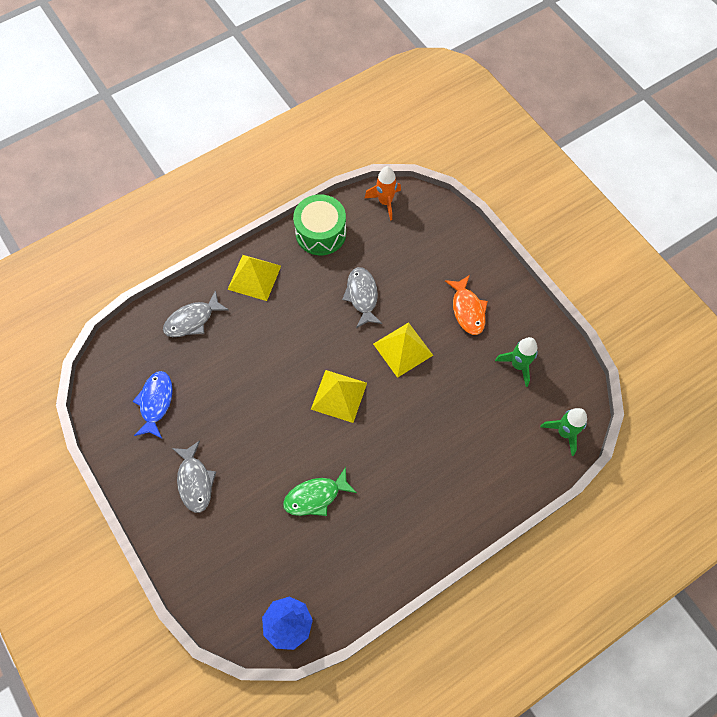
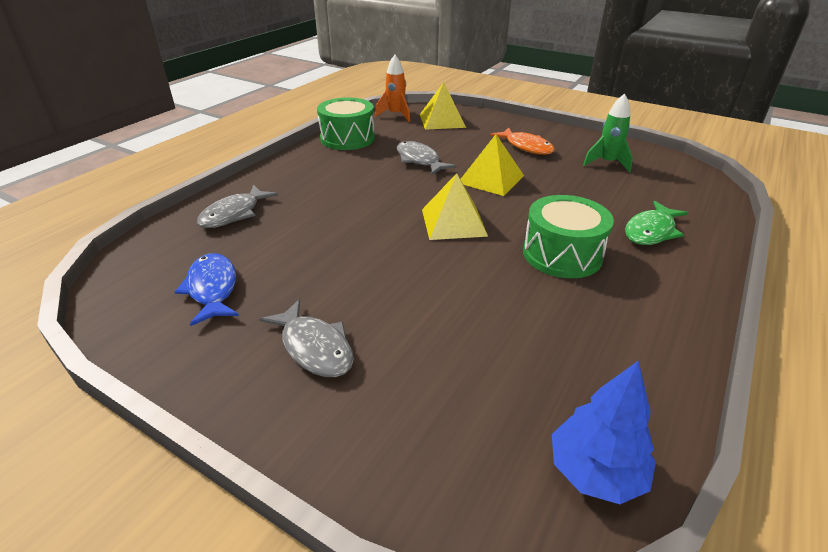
camera: 25 degrees left, 30 degrees down
(254, 277) = (294, 173): yellow pyramid -> yellow pyramid (442, 120)
(316, 496) = (501, 307): green fish -> green fish (651, 231)
(390, 464) = (562, 254): none -> green drum
(564, 432) = (699, 187): green rocket -> none

